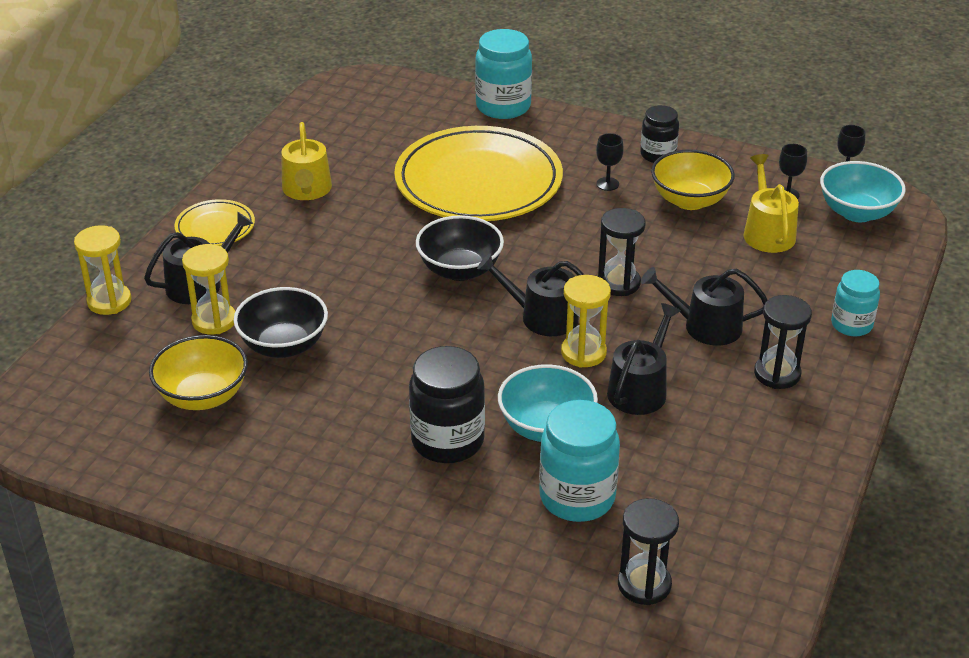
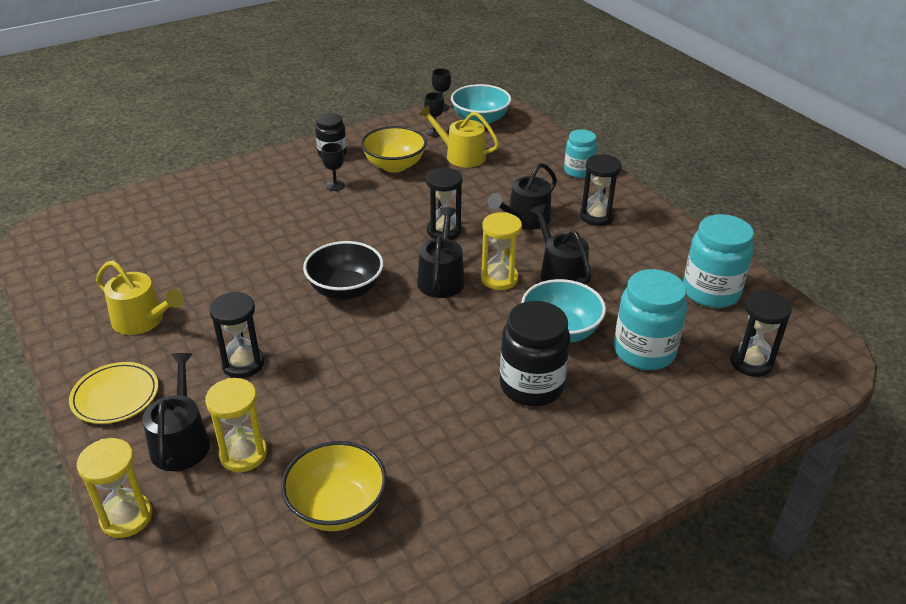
camera: 55 degrees left, 0 degrees up
(284, 345) = (326, 425): black bowl -> none
(309, 266) = (243, 364): none -> black hourglass
(478, 182) = (256, 234): yellow plate -> none
(503, 106) = (186, 184): turquoise jar -> turquoise jar (710, 292)
(542, 317) = (441, 278): black watering can -> black watering can turned 135 degrees clockwise

